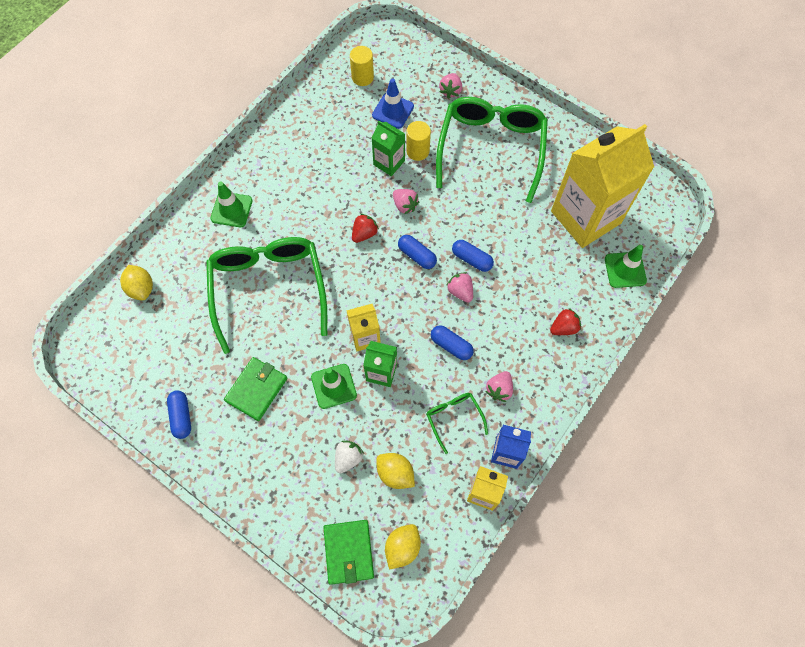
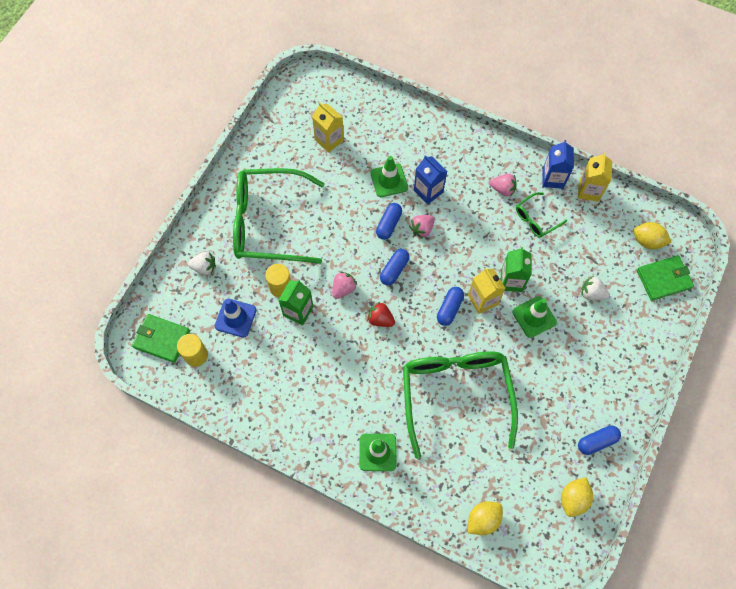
camera: 100 degrees left, 0 degrees up
(256, 389) = (554, 381): green wallet -> green wallet (162, 339)
(268, 289) = (455, 394): green glasses -> green glasses turned 105 degrees clockwise
(395, 473) = (593, 255): yellow lemon -> yellow lemon (573, 499)
(450, 91) = (204, 267): pink strawberry -> white strawberry
(451, 346) = (474, 230): blue capsule -> blue capsule (449, 309)
(507, 307) = (428, 191): none -> blue carton
(563, 327) = (437, 148): red strawberry -> none
(585, 217) = (329, 140): yellow carton -> yellow carton, size x0.46
(625, 270) = (374, 108): green traffic cone -> green traffic cone (389, 180)

